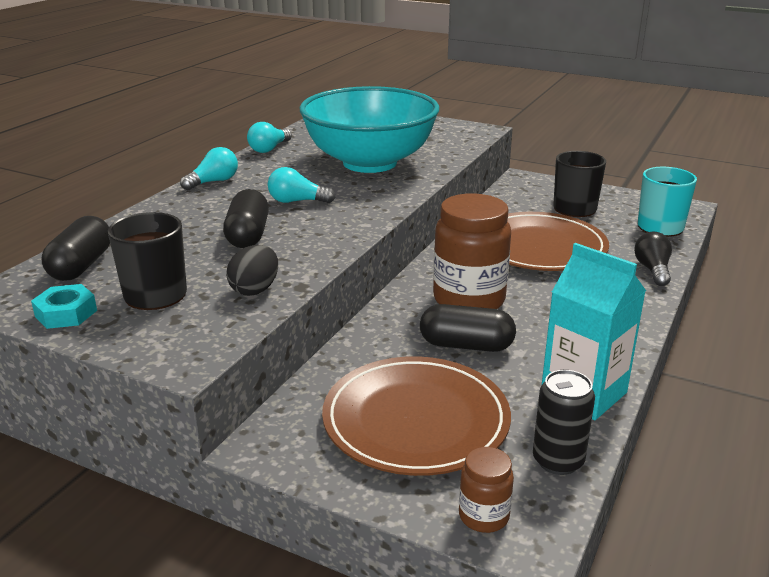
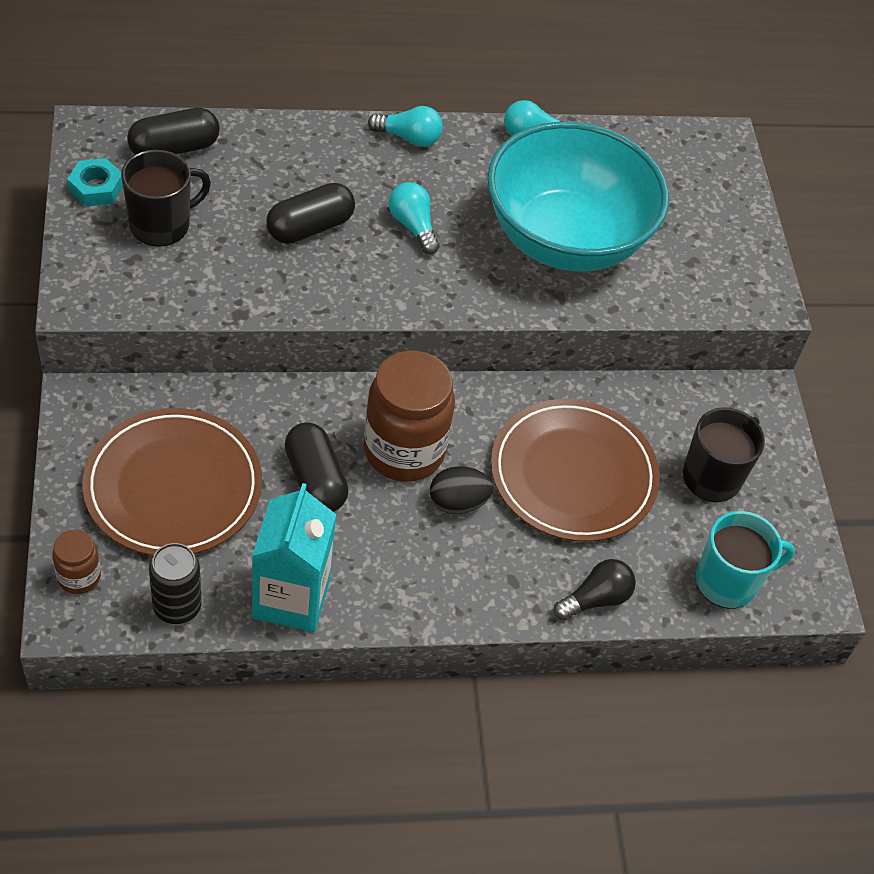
camera: 50 degrees right, 25 degrees up
(255, 290) = (212, 285): black egg -> black egg (458, 503)

